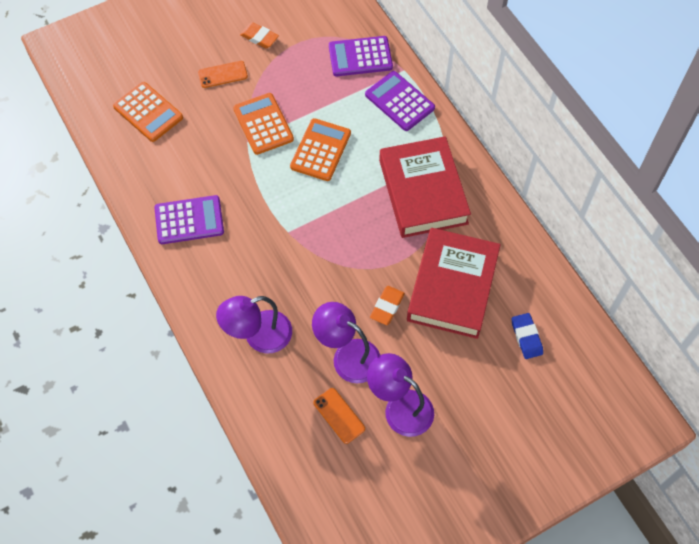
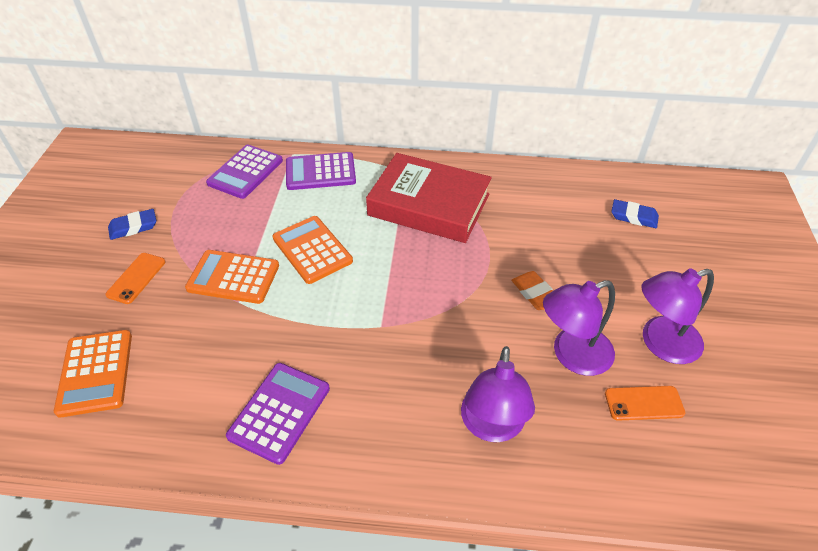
camera: 55 degrees left, 15 degrees down
(148, 112) = (95, 373): orange calculator -> orange calculator turned 90 degrees clockwise
(259, 37) = (133, 227): orange eraser -> blue eraser
(453, 287) = (547, 236): red book -> none

